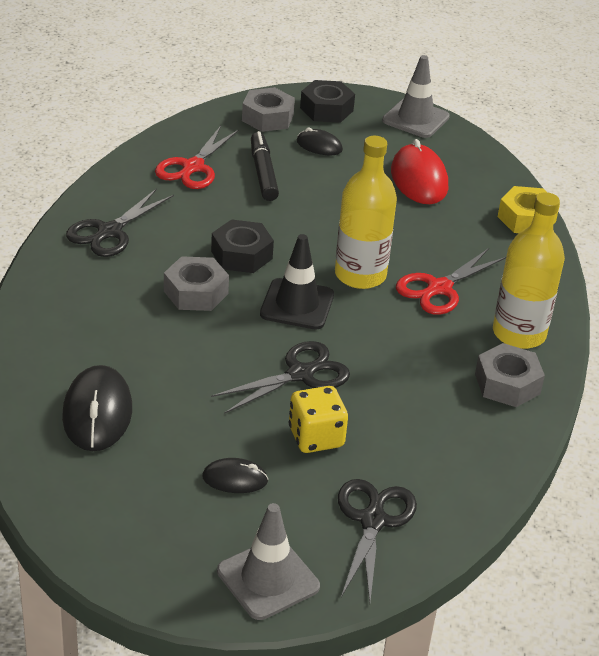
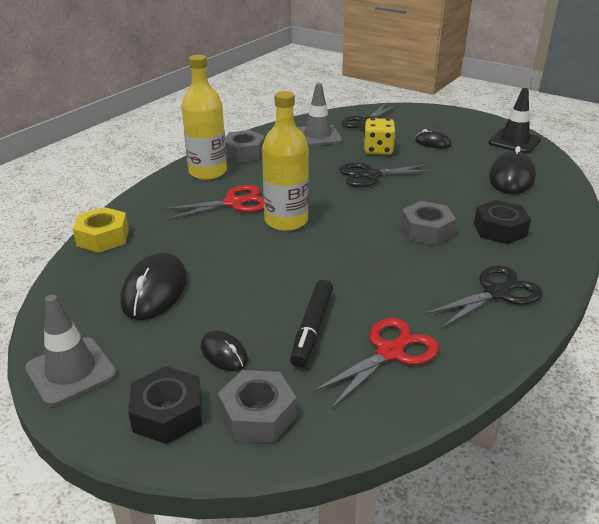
camera: 155 degrees left, 5 degrees down
(241, 255) = (376, 251): black nut -> black nut (499, 230)
(268, 579) = (429, 115): grey traffic cone -> grey traffic cone (317, 136)
(297, 304) = (350, 210): black traffic cone -> black traffic cone (514, 141)
(419, 179) = (154, 290): red mouse -> black mouse

